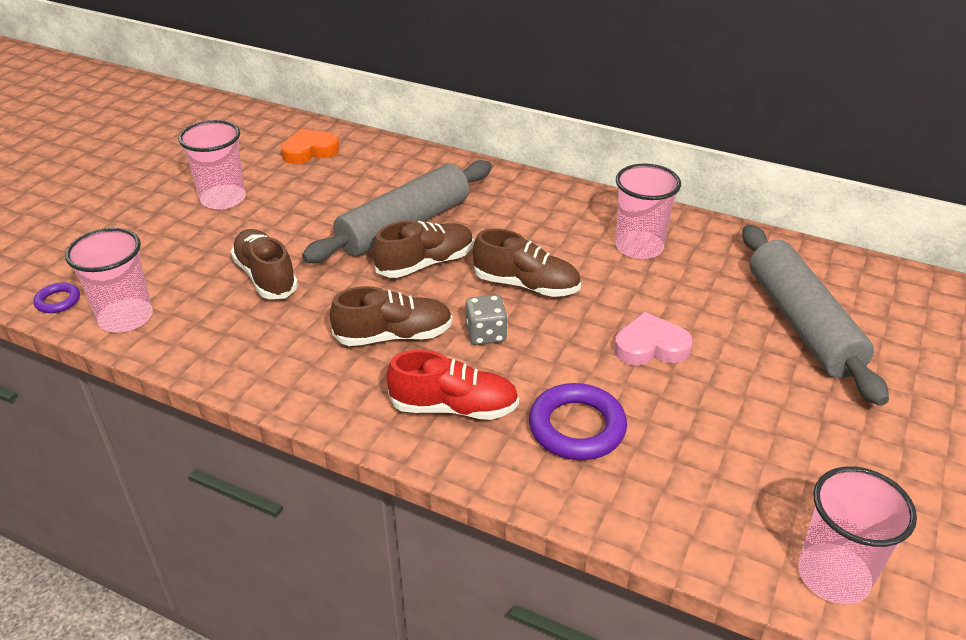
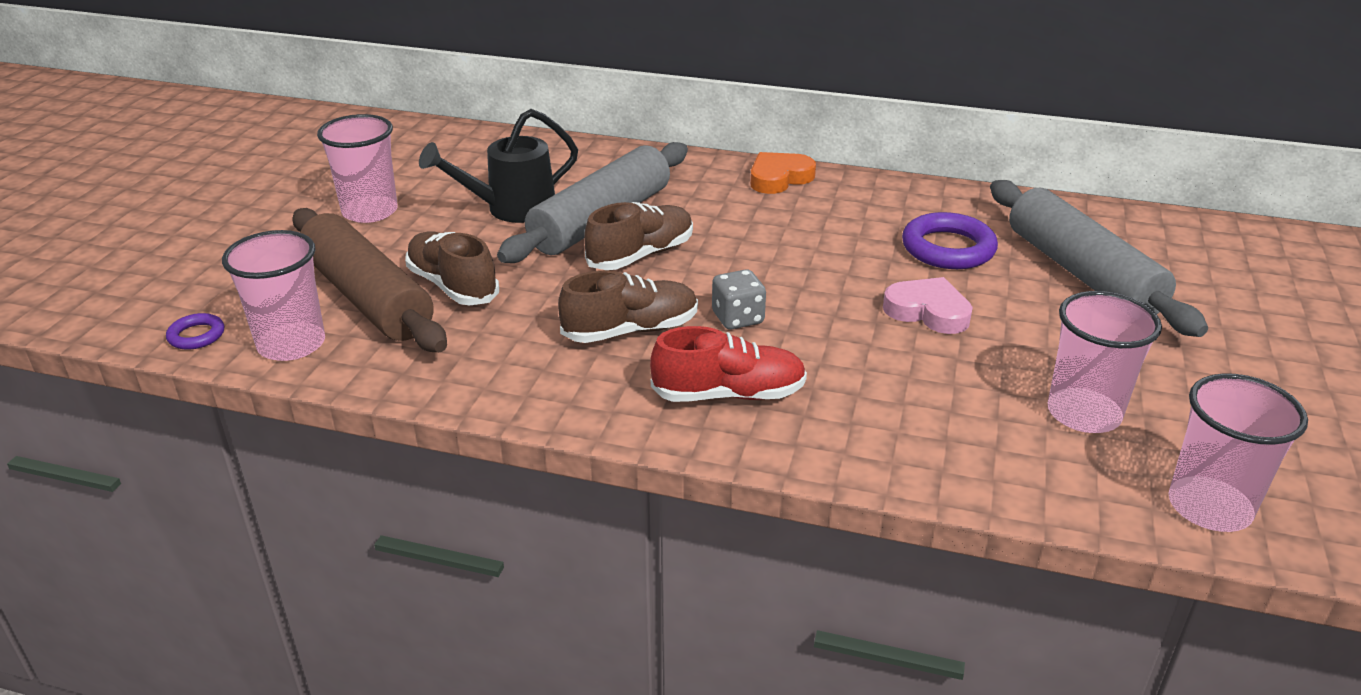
camera: 10 degrees left, 5 degrees down
(196, 280) = (367, 297): none -> brown rolling pin
(309, 151) = (458, 155): orange heart -> orange heart (779, 178)
(335, 208) = (511, 209): none -> black watering can
(526, 285) = (765, 265): brown shoe -> none
(577, 427) = (876, 398): purple ring -> purple ring (948, 248)
(639, 247) = (877, 217): pink cup -> pink cup (1083, 413)
(650, 346) = (928, 311): pink heart -> pink heart turned 45 degrees clockwise

